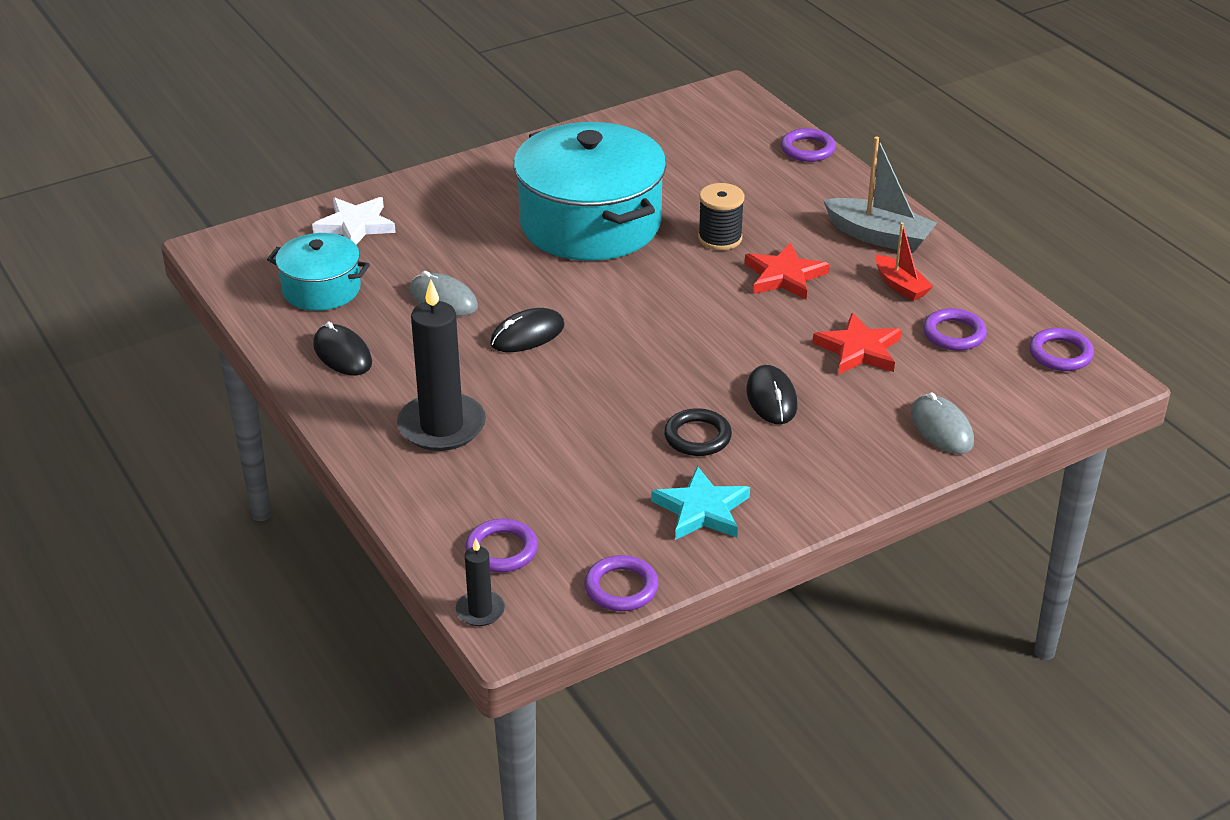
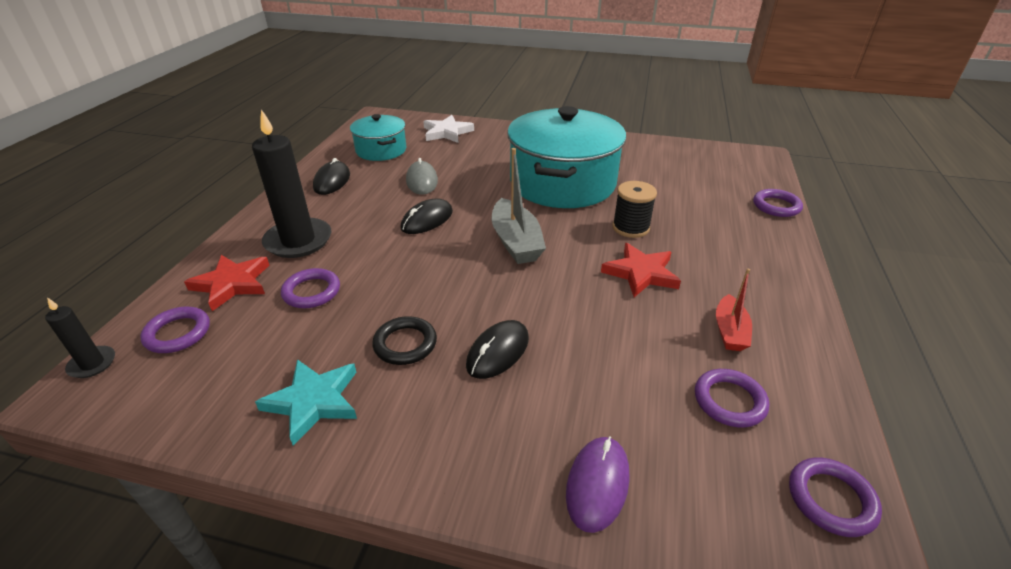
camera: 45 degrees right, 0 degrees up
(527, 335) = (427, 220): black mouse -> black mouse turned 60 degrees counterclockwise
(621, 588) = (168, 419): purple ring -> purple ring (311, 292)
(859, 350) = (621, 359): red star -> red star (232, 284)
(879, 236) = (759, 285): grey boat -> grey boat (516, 242)
(941, 428) = (597, 484): grey mouse -> purple mouse

